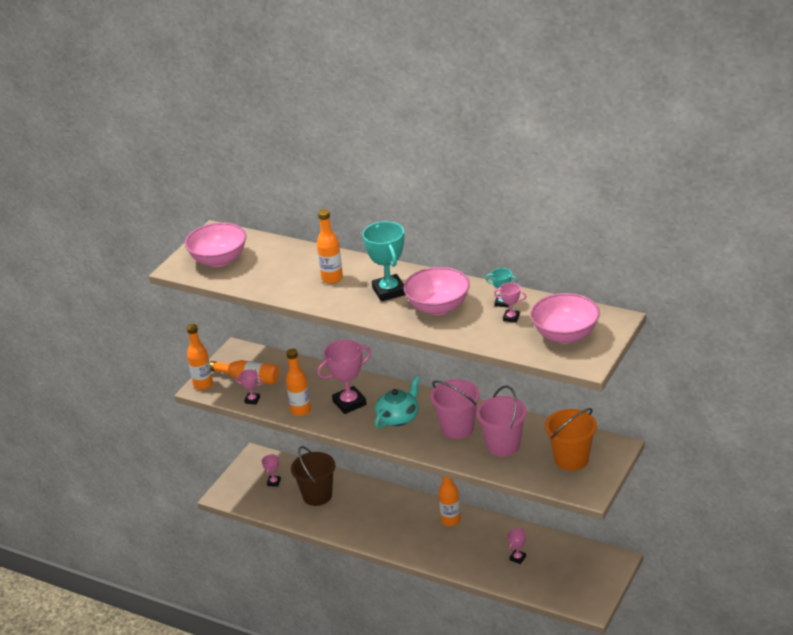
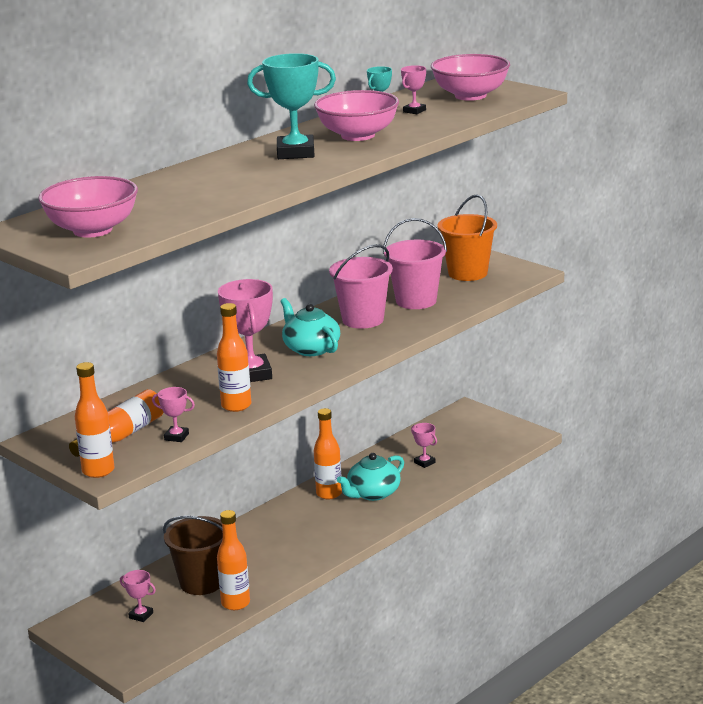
camera: 75 degrees left, 10 degrees down
(252, 400) = (176, 437): pink trophy -> pink trophy turned 75 degrees clockwise
(332, 278) = (229, 176): orange bottle -> orange bottle (235, 603)
(459, 543) = (373, 493): none -> turquoise teapot

